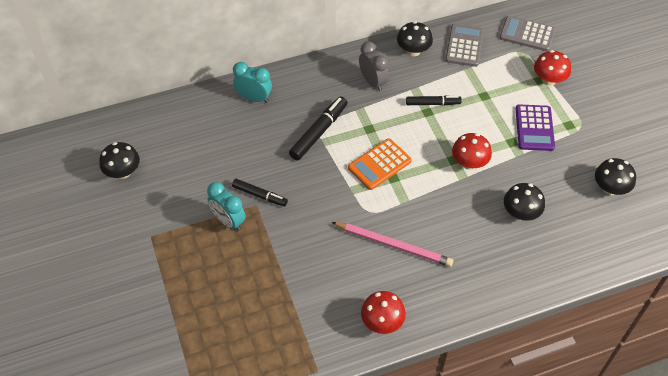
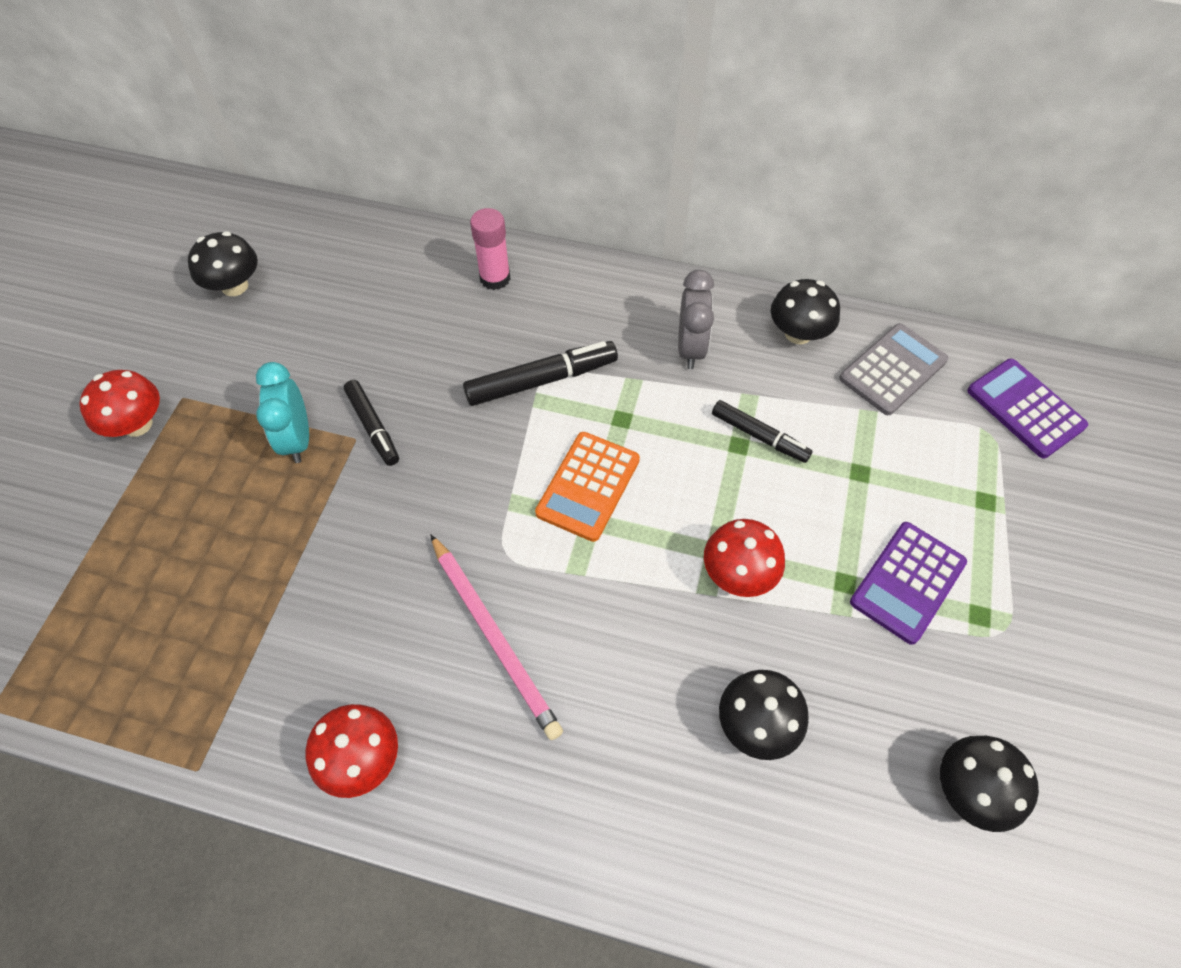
camera: 35 degrees right, 5 degrees up
(254, 98) = (495, 278): turquoise clock -> pink glue stick
(379, 164) = (588, 486): orange calculator -> orange calculator turned 60 degrees counterclockwise
(527, 34) = (1025, 408): grey calculator -> purple calculator
(548, 80) = (1004, 510): red mushroom -> red mushroom (137, 424)

